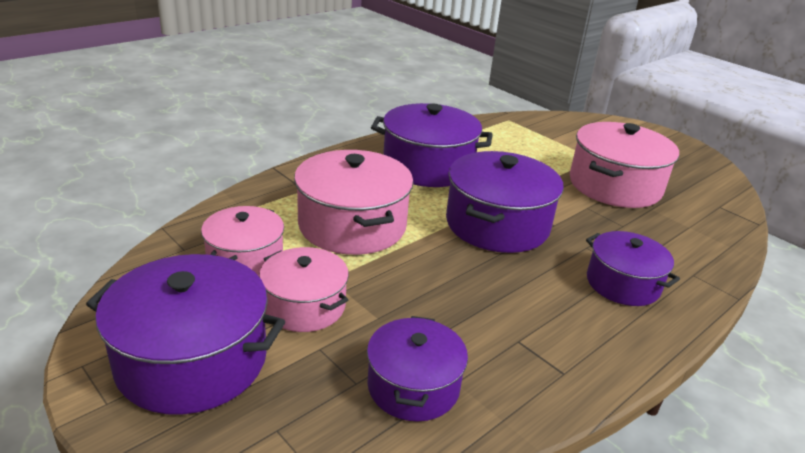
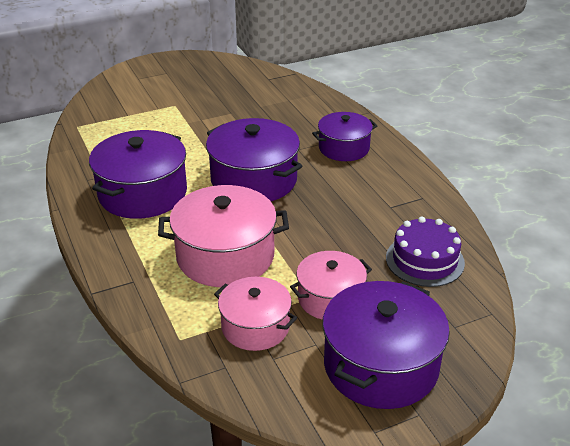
camera: 70 degrees left, 5 degrees up
(413, 386) = (424, 260): purple pot -> purple cake
(614, 185) = (221, 110): pink pot -> none

